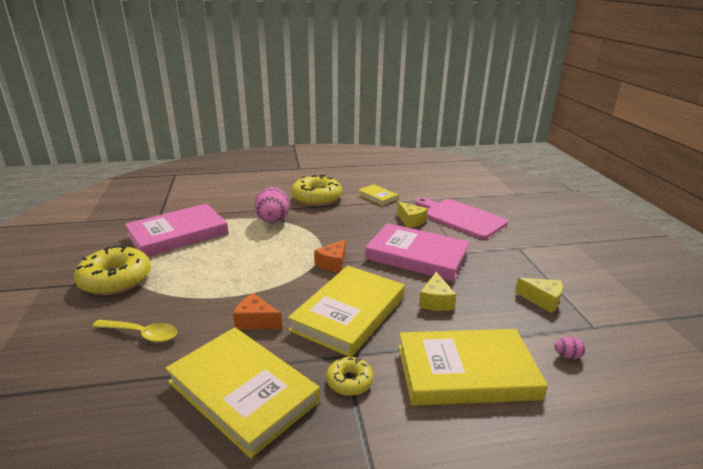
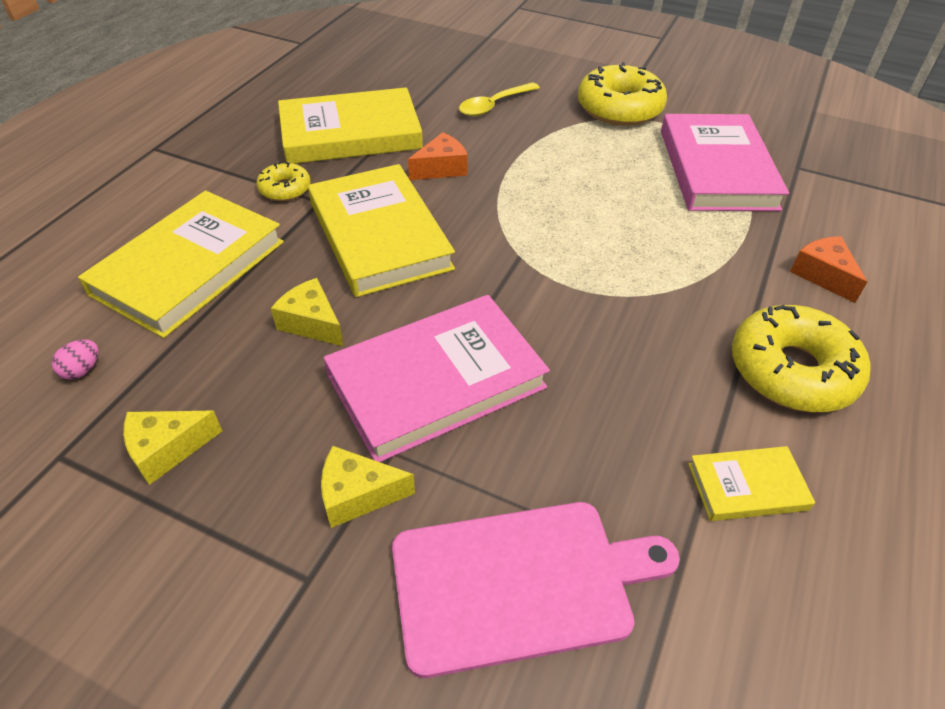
camera: 125 degrees right, 20 degrees up
(273, 221) = (706, 269): pink egg -> none
(333, 263) = (506, 274): orange cheese -> orange cheese (823, 275)
(411, 221) = (574, 465): yellow cheese -> yellow cheese (358, 495)

